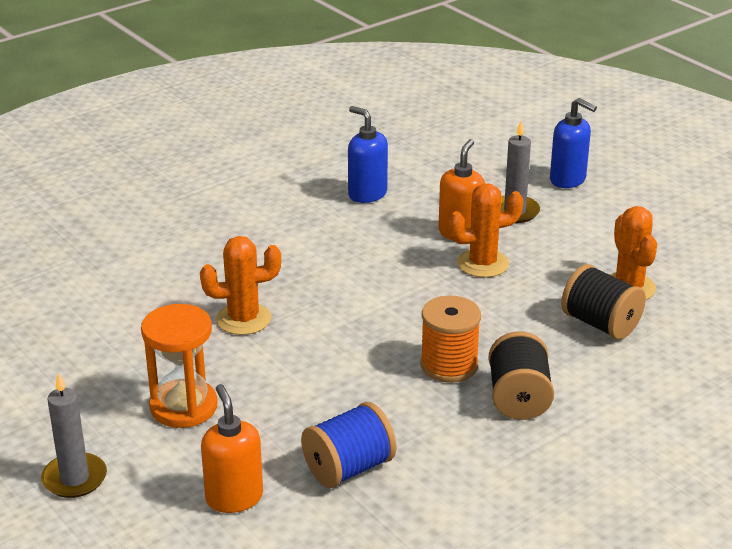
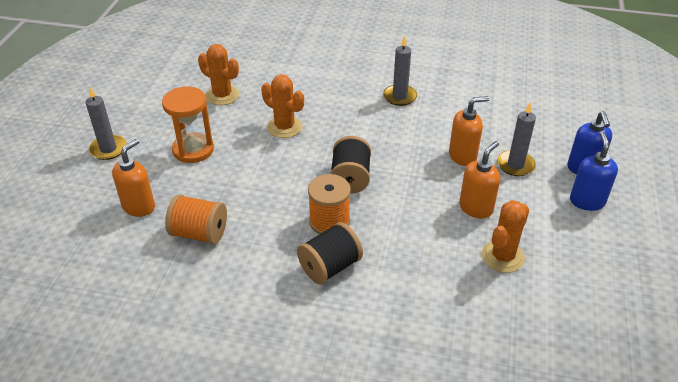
camera: 50 degrees right, 10 degrees up
(308, 218) = (400, 97): none -> grey candle
(348, 468) = (199, 233): blue spool -> orange spool
(367, 194) = (451, 103): blue soap dispenser -> blue soap dispenser (587, 201)
(482, 263) = (444, 181): orange cactus -> orange cactus (222, 95)
(545, 266) = (476, 208): none -> orange soap dispenser
(600, 324) = (447, 264): black spool -> black spool (350, 178)

